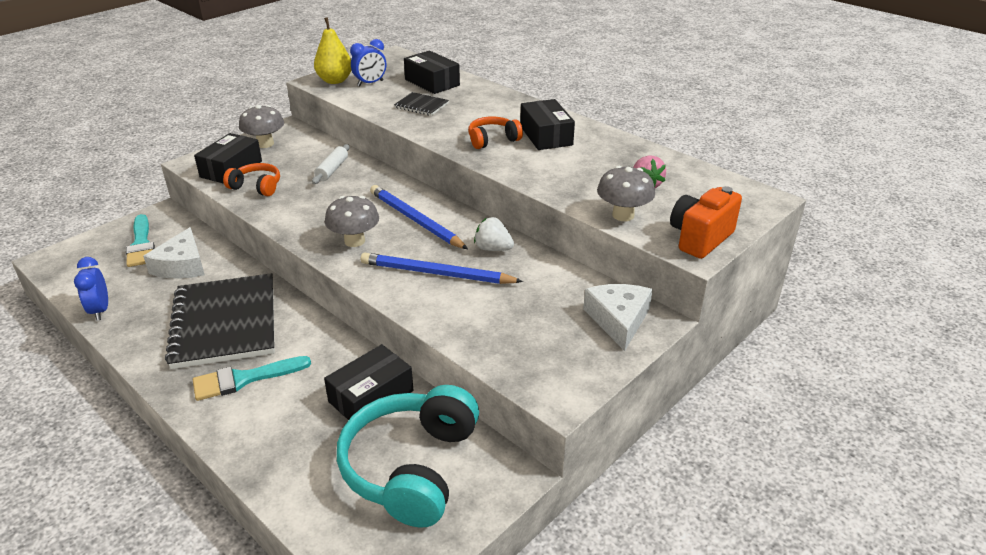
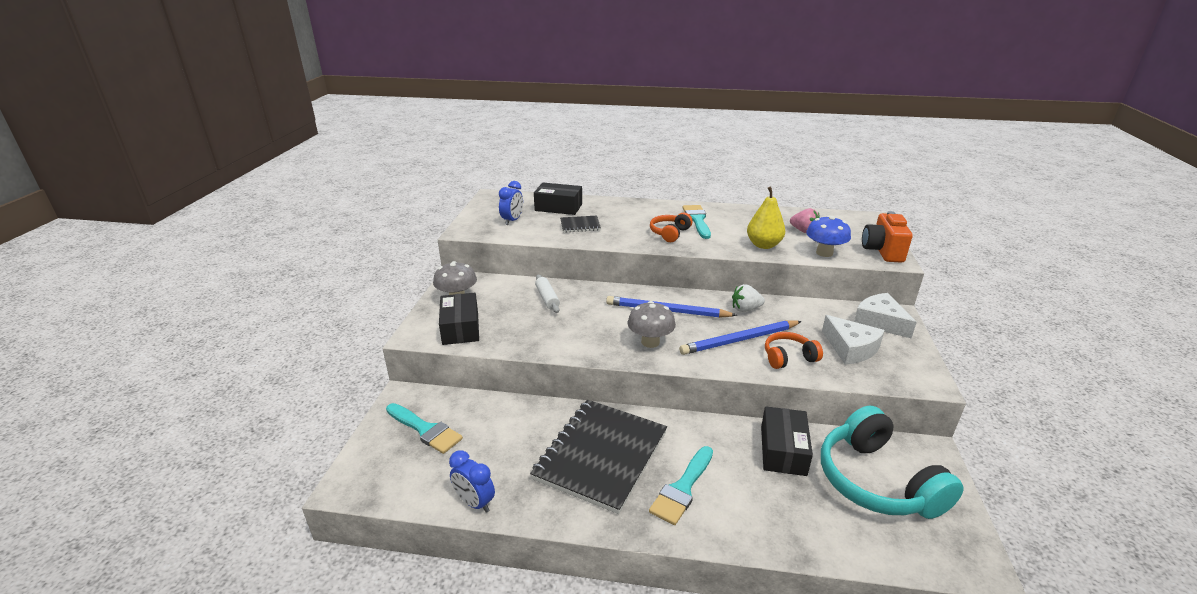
camera: 35 degrees left, 5 degrees down
(182, 265) = (492, 429): white cheese -> white cheese (850, 348)
(225, 323) = (601, 455): black notebook -> black notebook turned 75 degrees clockwise
(256, 187) = (507, 333): orange headphones -> orange headphones (788, 357)
(335, 80) = (479, 226): yellow pear -> yellow pear (763, 245)
(546, 136) = (697, 220): black box -> turquoise brush
(623, 215) = (824, 253): grey mushroom -> blue mushroom

